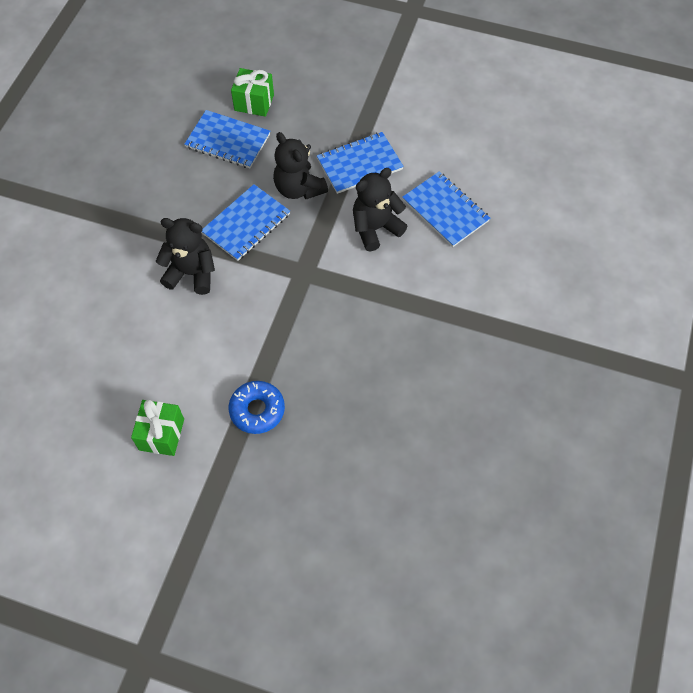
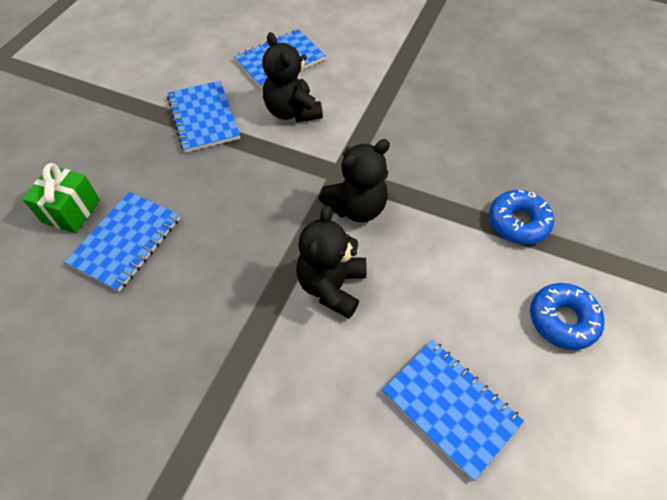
camera: 85 degrees left, 5 degrees down
(161, 434) = (562, 320): green gift -> blue donut
(246, 224) = (265, 225): blue notebook -> blue notebook (450, 407)
(299, 188) = (223, 172): black teddy bear -> black teddy bear (356, 207)

